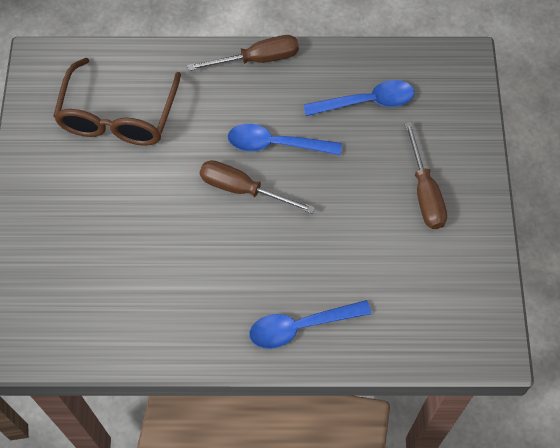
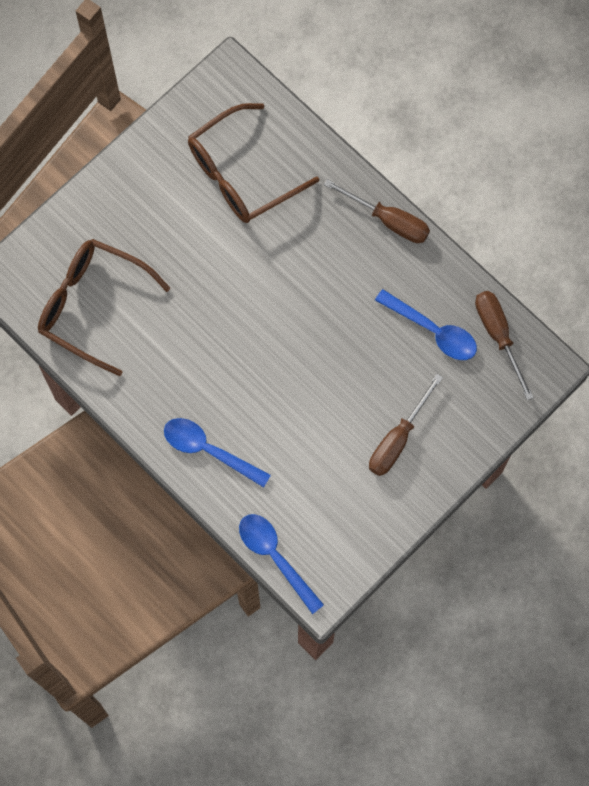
camera: 45 degrees right, 10 degrees up
(96, 304) = (92, 305): none -> brown glasses
(243, 189) = (272, 314): brown screwdriver -> brown screwdriver (498, 335)
(276, 144) = (331, 302): blue spoon -> blue spoon (275, 557)

